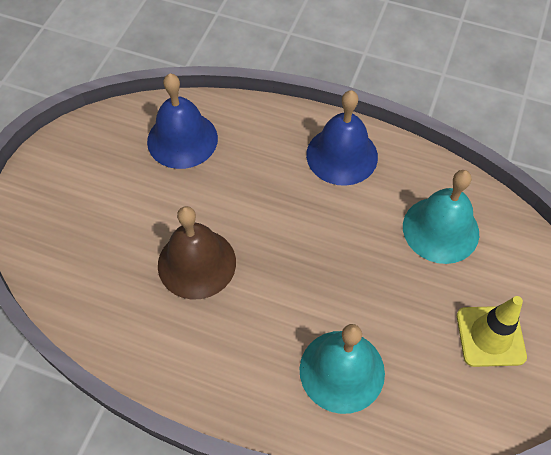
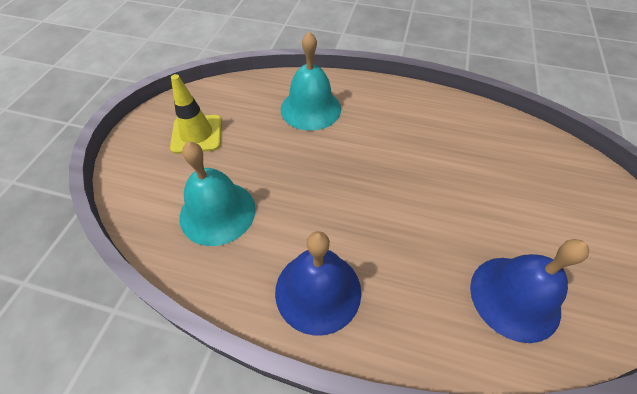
camera: 175 degrees right, 5 degrees down
(196, 263) = (440, 167): brown bell -> none

